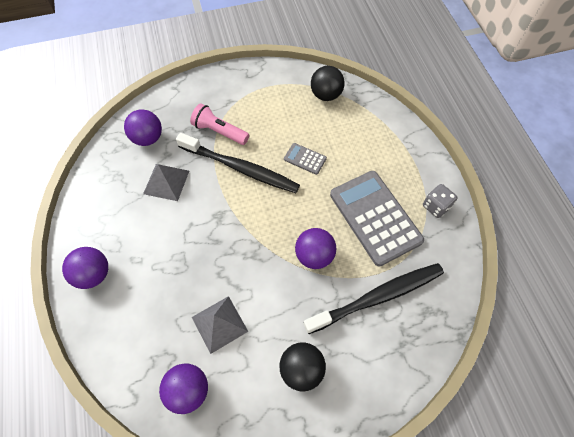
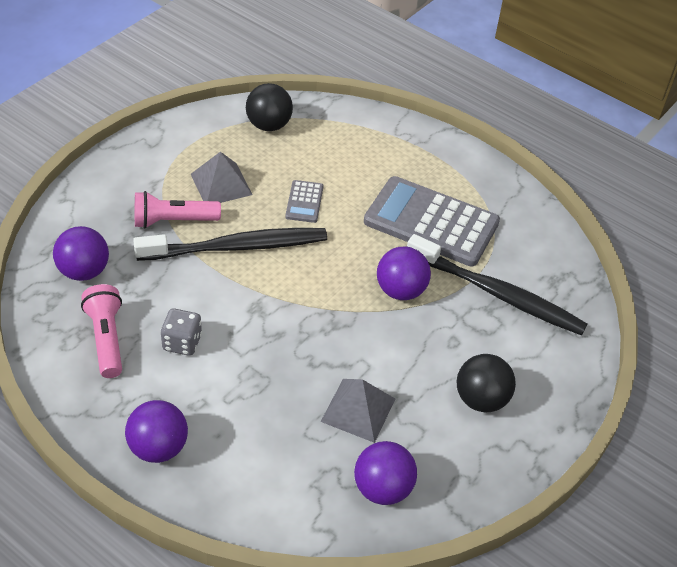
camera: 40 degrees left, 15 degrees down
(125, 187) = (106, 338): none -> pink flashlight
(166, 182) = (156, 306): grey pyramid -> grey pyramid (221, 184)
(305, 159) = (304, 202): grey calculator -> grey calculator turned 75 degrees counterclockwise
(377, 297) = (497, 294): black toothbrush -> black toothbrush turned 90 degrees clockwise
(436, 206) = (482, 182): grey dice -> grey dice (182, 342)

